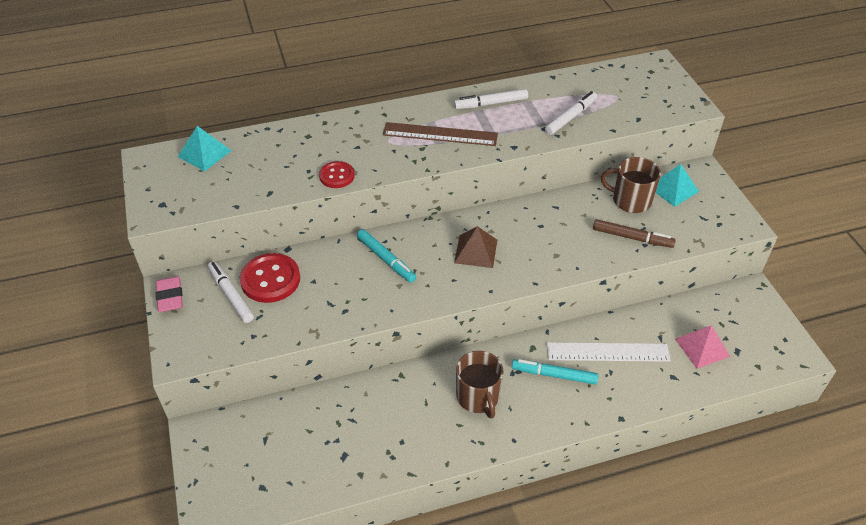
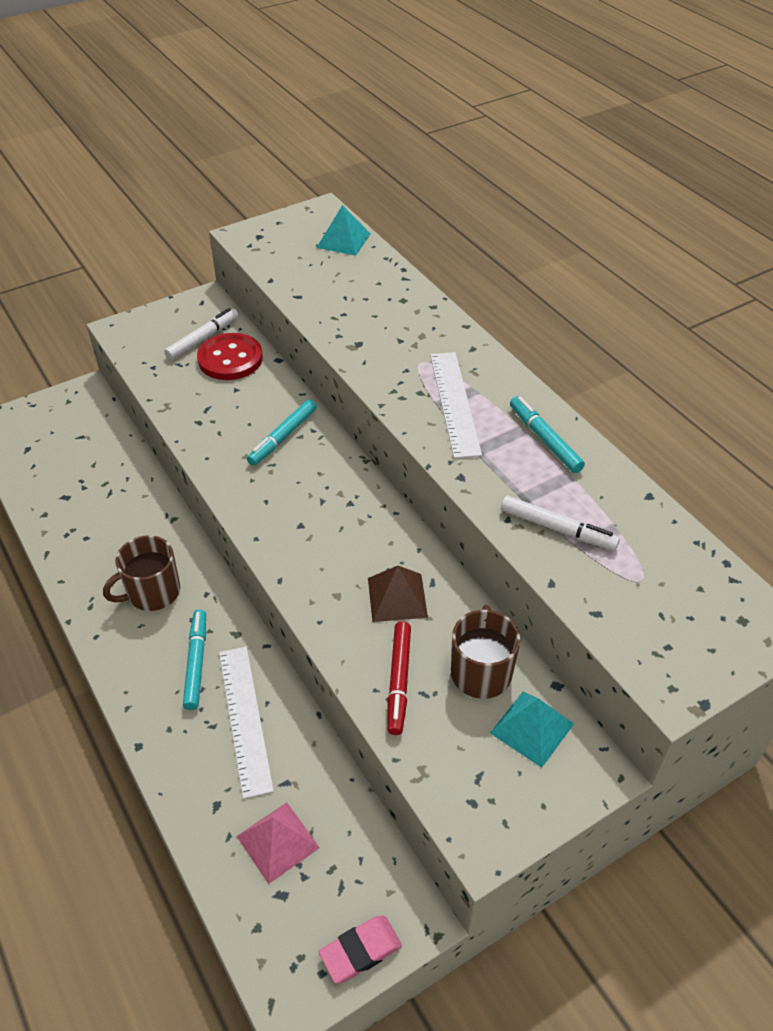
camera: 75 degrees right, 0 degrees up
(170, 297) = (192, 302): pink eraser -> pink eraser (360, 951)
(337, 176) = (342, 336): red button -> none
(440, 134) = (454, 403): brown ruler -> white ruler
(476, 251) = (319, 513): brown pyramid -> brown pyramid (397, 597)
(491, 104) = (544, 439): white marker -> turquoise marker
(632, 238) = (399, 681): brown marker -> red marker

